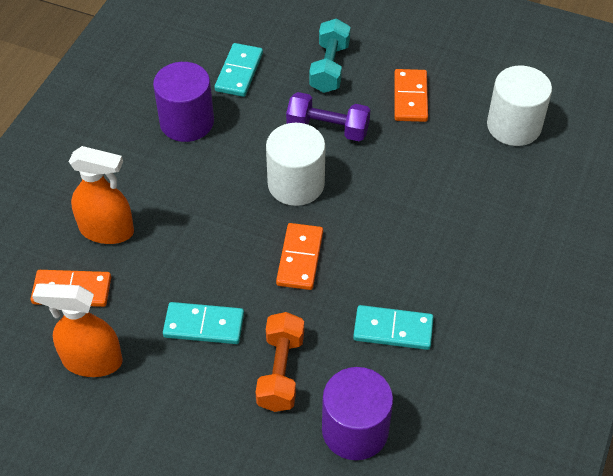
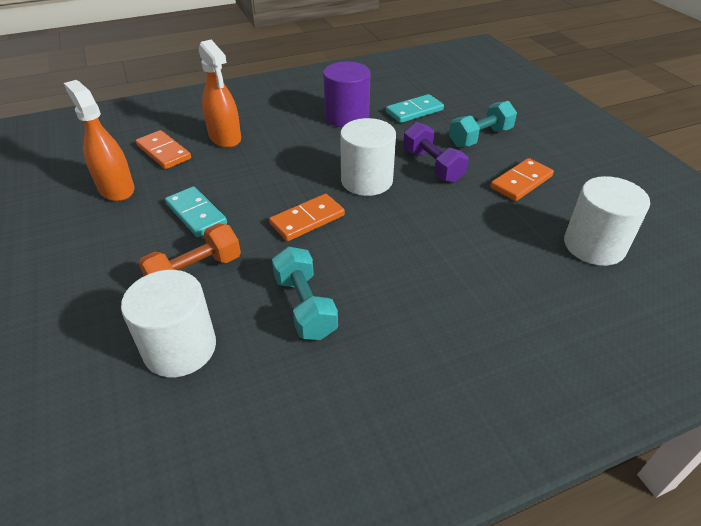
camera: 45 degrees right, 10 degrees down
(355, 430) = (180, 348): purple cylinder -> white cylinder
(393, 329) = (305, 306): turquoise domino -> turquoise dumbbell

